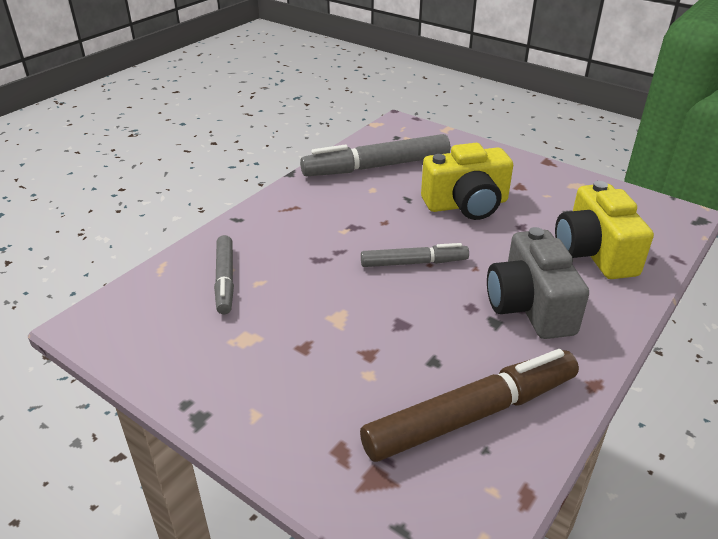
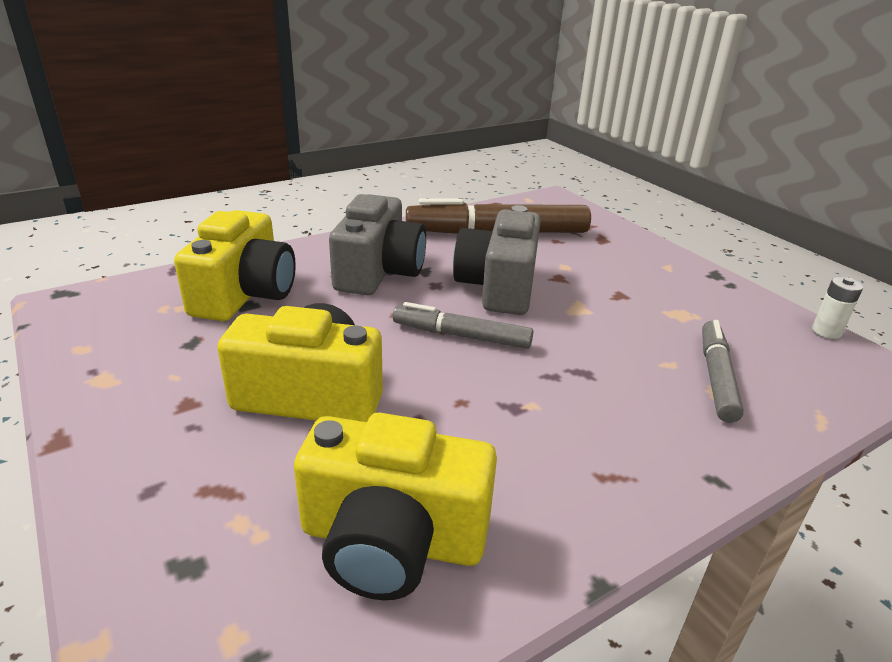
camera: 160 degrees left, 5 degrees down
(111, 356) = (826, 331): none -> white battery
(376, 166) = (392, 540): grey marker -> yellow camera
(417, 321) = (498, 286): none -> grey camera

